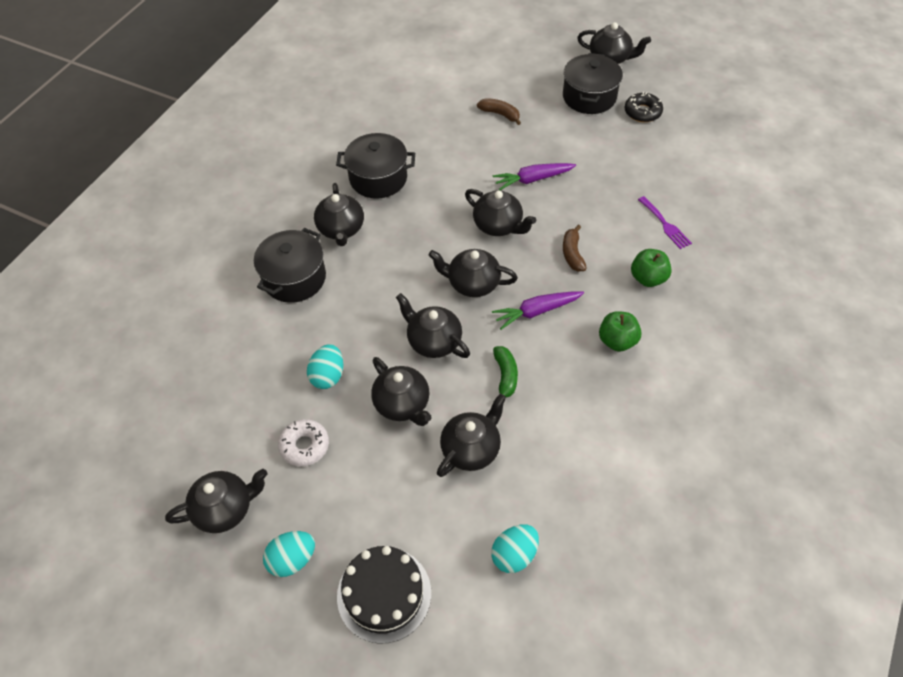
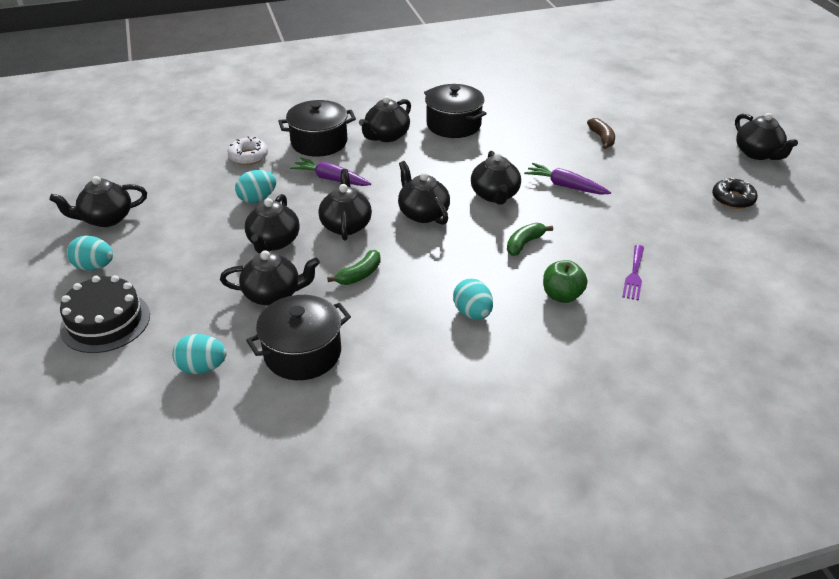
camera: 45 degrees right, 15 degrees down
(225, 508) = (106, 219): black teapot -> black teapot turned 135 degrees clockwise
(304, 446) = (189, 221): white donut -> white donut (248, 156)
(536, 311) = (441, 257): purple carrot -> purple carrot (331, 179)
(572, 254) = (524, 243): brown banana -> green banana
(589, 97) = (697, 166): black pot -> black pot (302, 353)
(617, 341) = (472, 313): green apple -> turquoise egg

